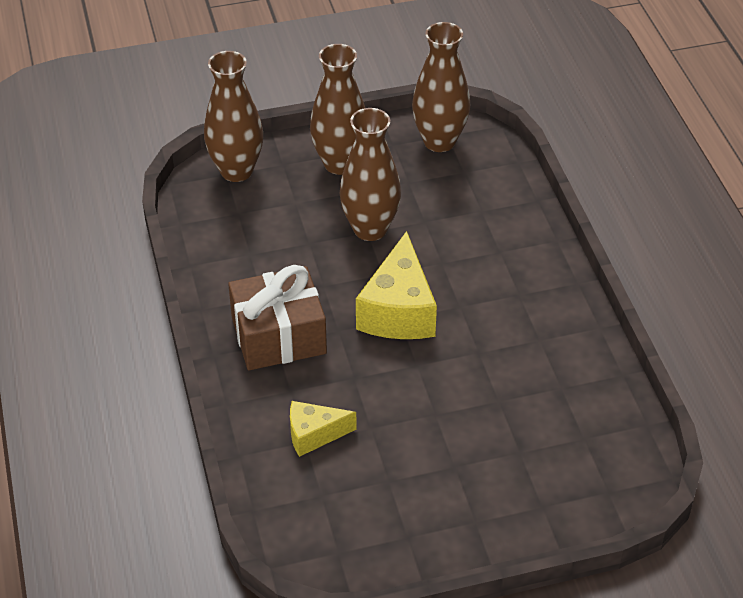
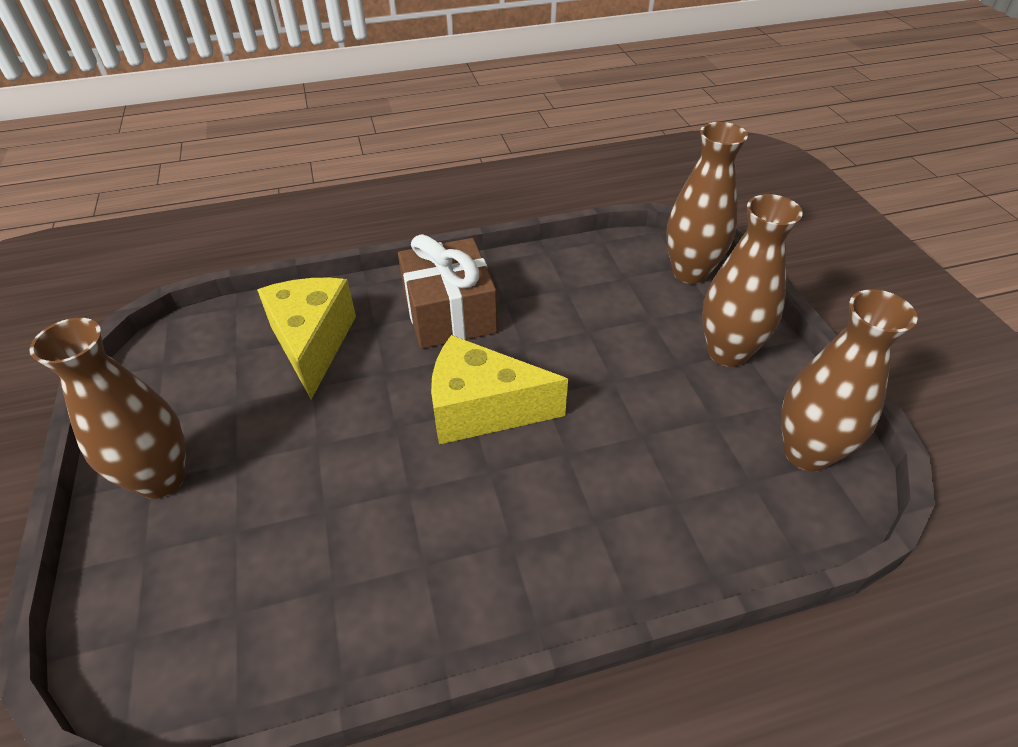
camera: 90 degrees right, 0 degrees up
(314, 434) = (313, 343): yellow cheese -> yellow cheese, size x1.73
(370, 229) = (618, 382): brown vase -> brown vase (162, 479)

